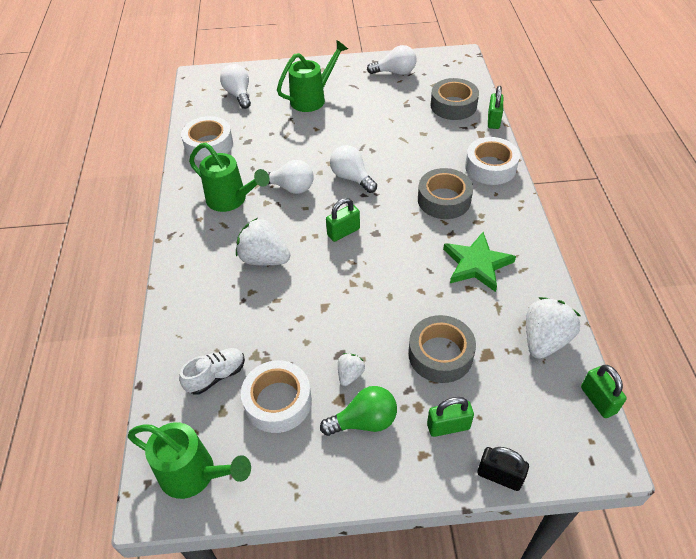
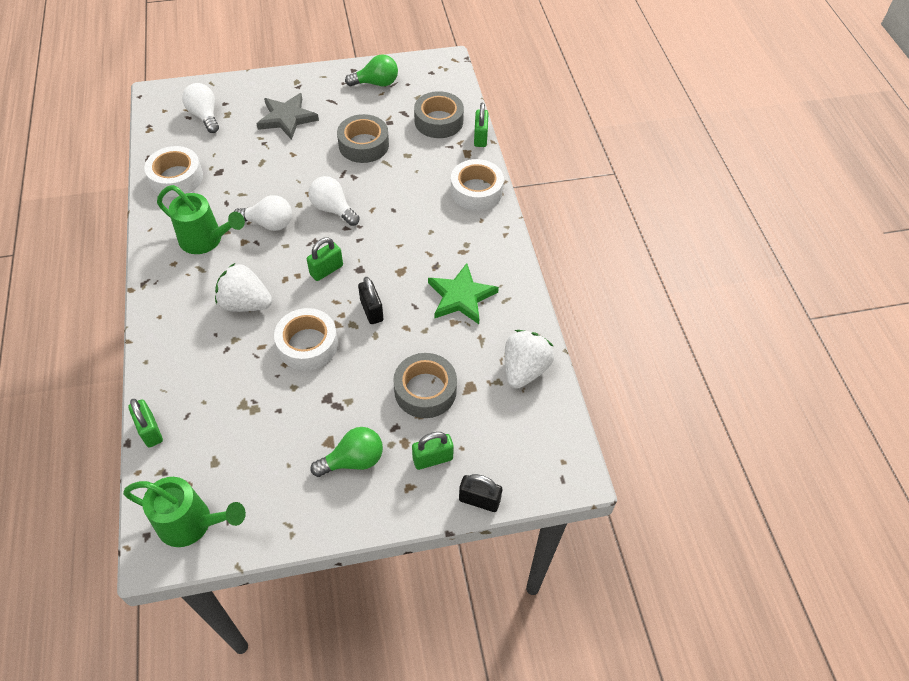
camera: 10 degrees left, 5 degrees up
(216, 376) = (205, 428): white shoe -> none
(278, 401) = (268, 448): white tape -> white tape (307, 344)
(312, 98) = (287, 118): green watering can -> grey star
(350, 374) = (338, 416): white strawberry -> none
(386, 272) = (371, 310): none -> black padlock
(395, 72) = (376, 83): white light bulb -> green light bulb
(444, 200) = (429, 229): grey tape -> grey tape (363, 145)
(598, 400) = (571, 423): green padlock -> green padlock (150, 430)

